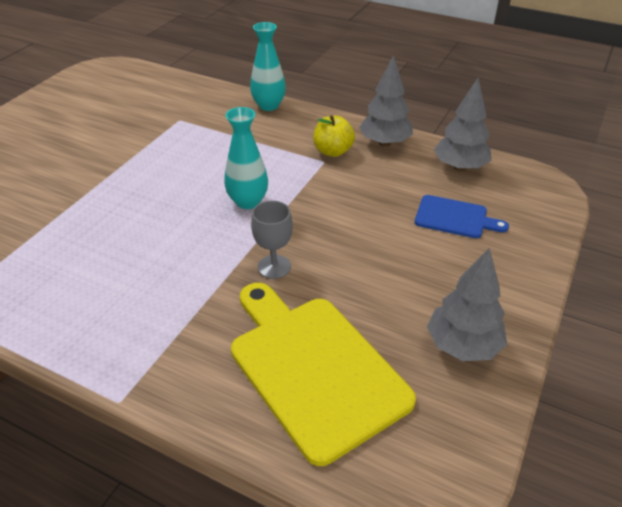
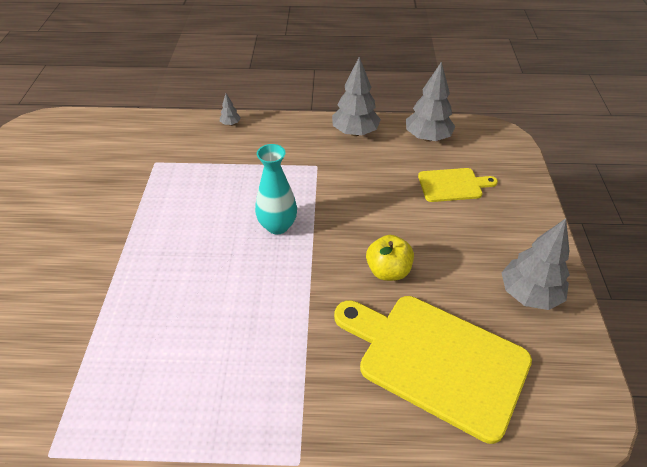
camera: 25 degrees left, 5 degrees up
(268, 106) = (230, 124): turquoise vase -> grey tree
(274, 266) = (343, 280): grey goblet -> none
(333, 151) = (318, 153): yellow apple -> yellow apple (388, 271)
(455, 218) = (453, 185): blue cutting board -> yellow cutting board

